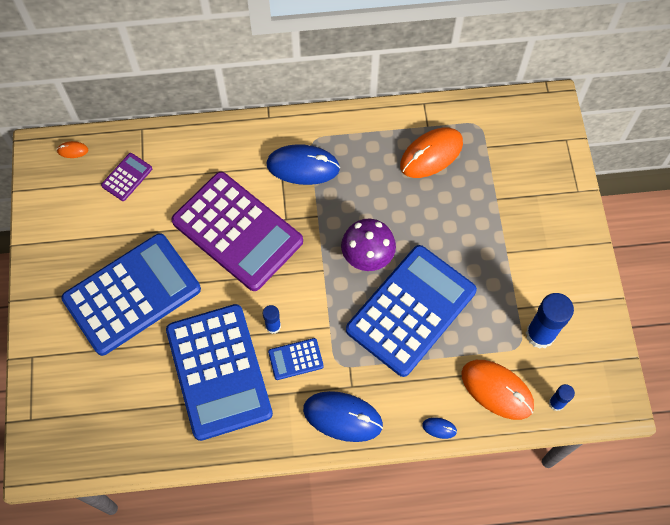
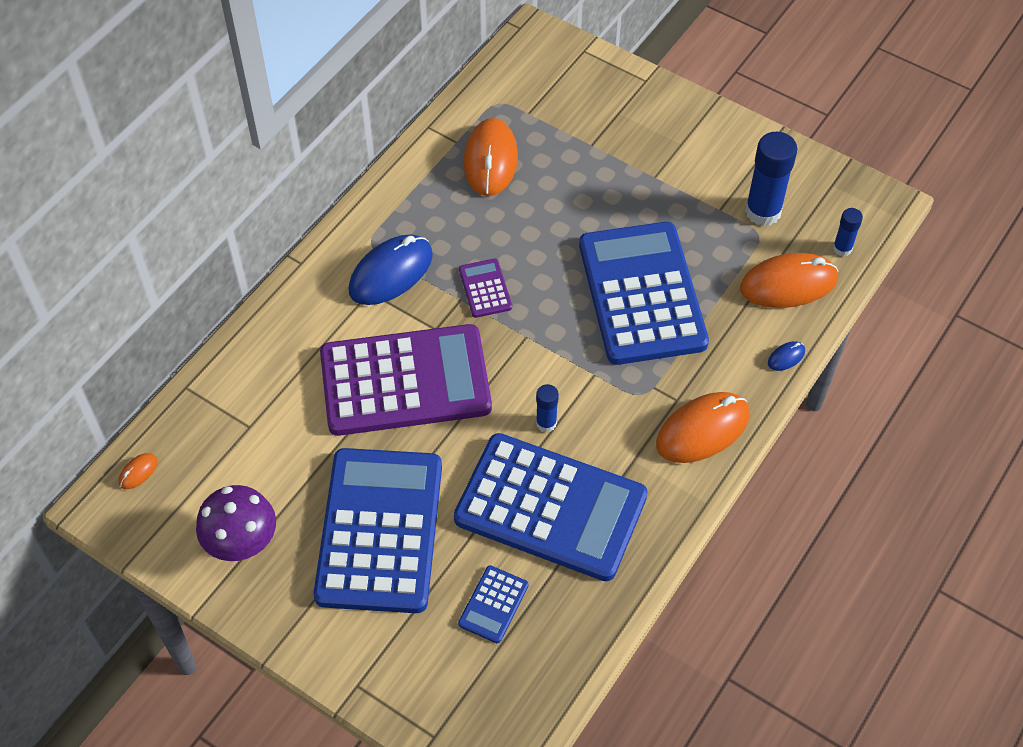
camera: 50 degrees left, 10 degrees down
(127, 177) = (230, 441): purple calculator -> purple calculator (485, 288)
(295, 359) = (602, 428): blue calculator -> blue calculator (493, 604)
(342, 417) = (702, 430): blue mouse -> orange mouse
(367, 256) = (548, 289): purple mushroom -> purple mushroom (242, 543)

